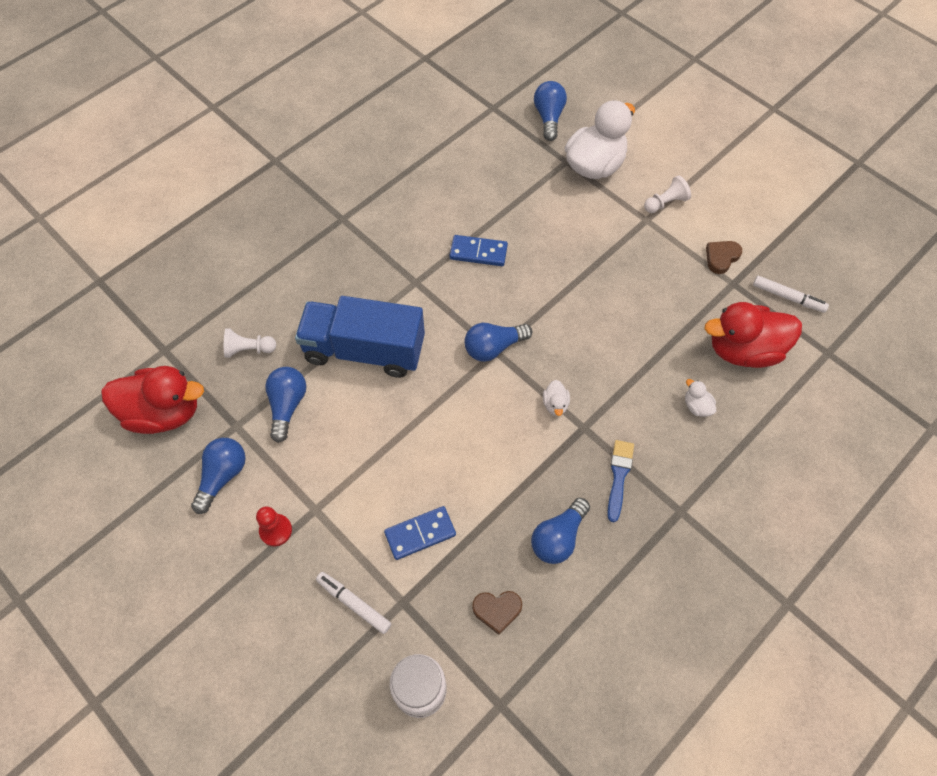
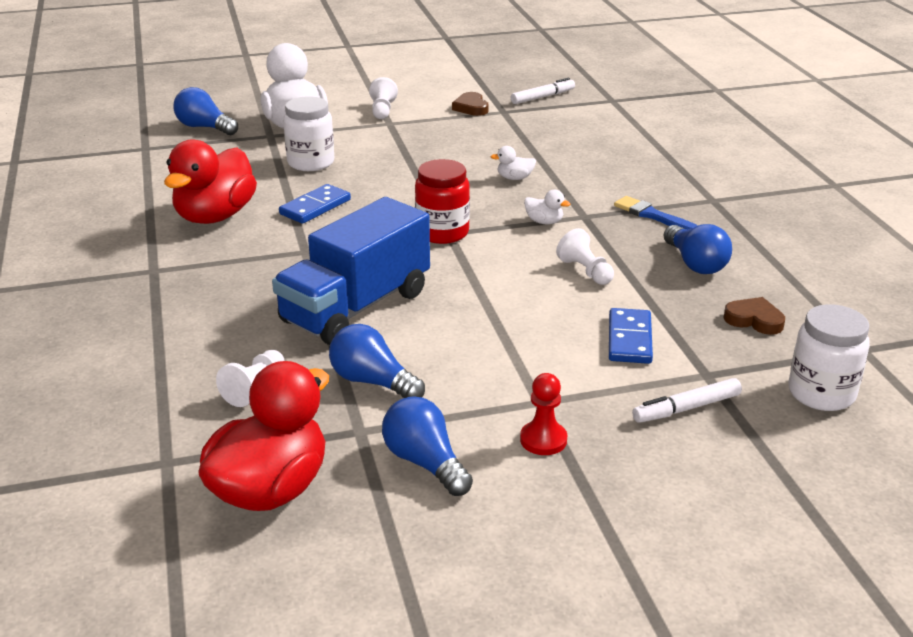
camera: 60 degrees left, 30 degrees down
(493, 347) = (442, 233): blue light bulb -> red jar
(497, 465) = (585, 271): none -> white pawn
(497, 610) = (754, 320): brown heart -> brown heart turned 90 degrees counterclockwise
(542, 211) = (311, 163): none -> white jar
(696, 406) = (612, 162): white duck -> white duck (514, 178)
(743, 350) = (575, 128): red duck -> red duck (215, 216)

